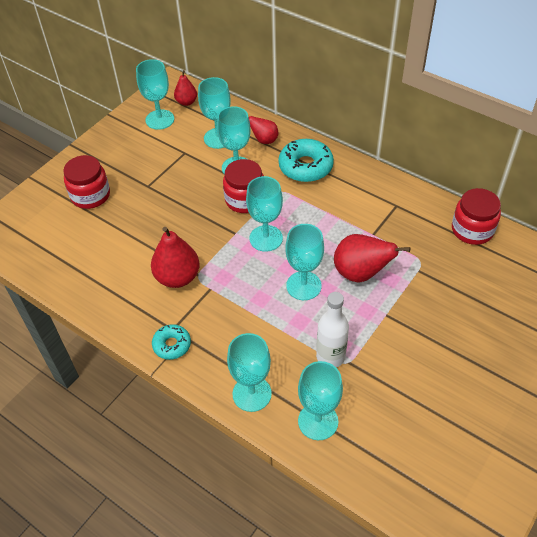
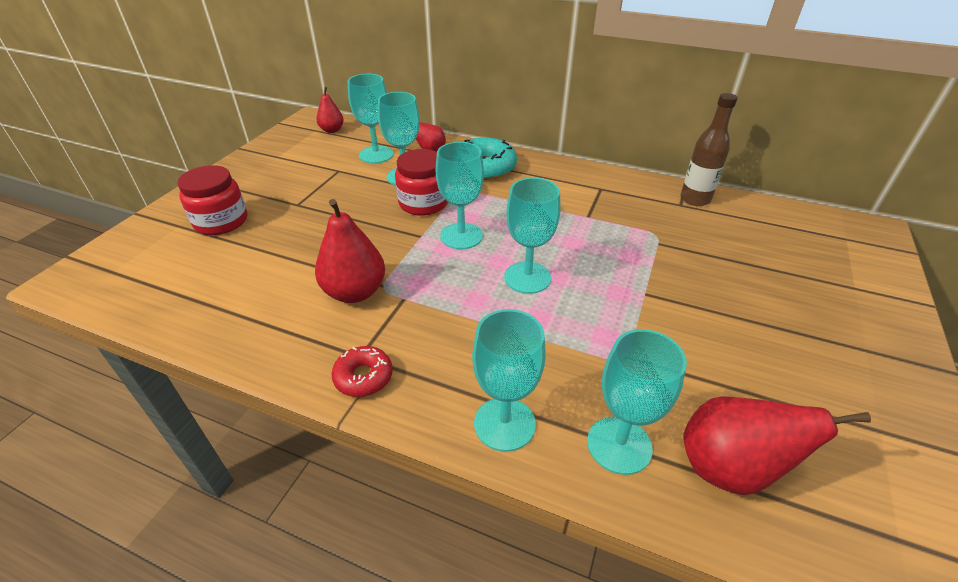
camera: 15 degrees left, 10 degrees down
(160, 119) = (303, 146): turquoise goblet -> none
(172, 345) = (363, 377): turquoise donut -> red donut
(330, 356) = (598, 353): white bottle -> none
(361, 273) = (592, 255): red pear -> red pear (730, 468)
(472, 230) = (695, 199): red jar -> brown bottle

